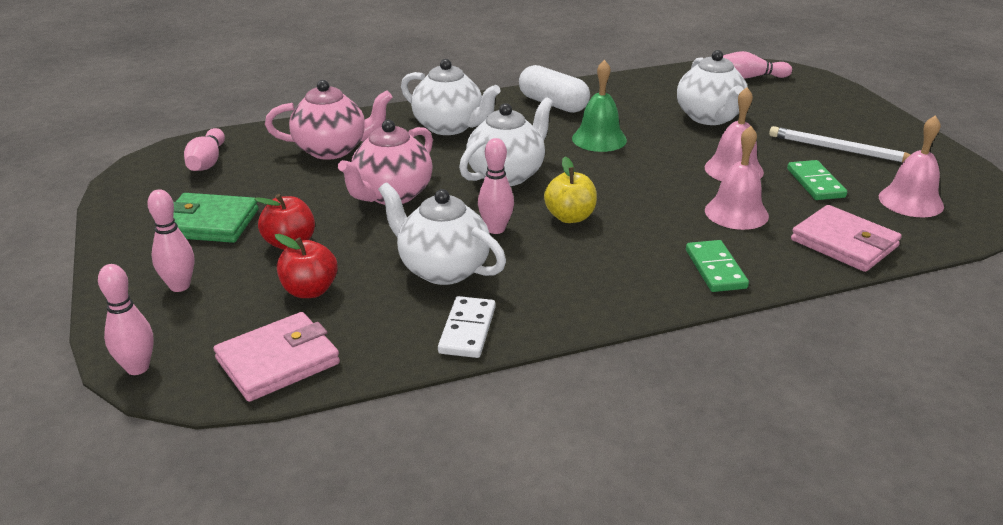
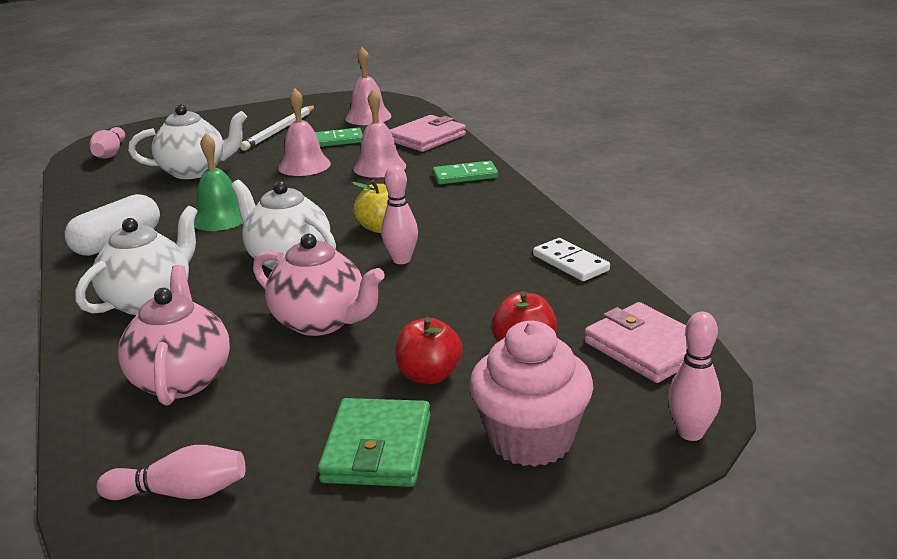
camera: 90 degrees left, 5 degrees down
(179, 286) = (531, 439): pink bowling pin -> pink cupcake
(442, 269) = (476, 280): white teapot -> none
(467, 330) = (570, 263): white domino -> white domino turned 45 degrees clockwise

